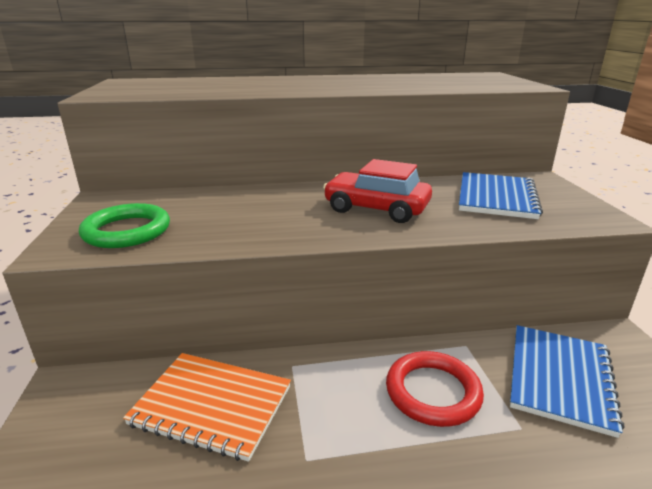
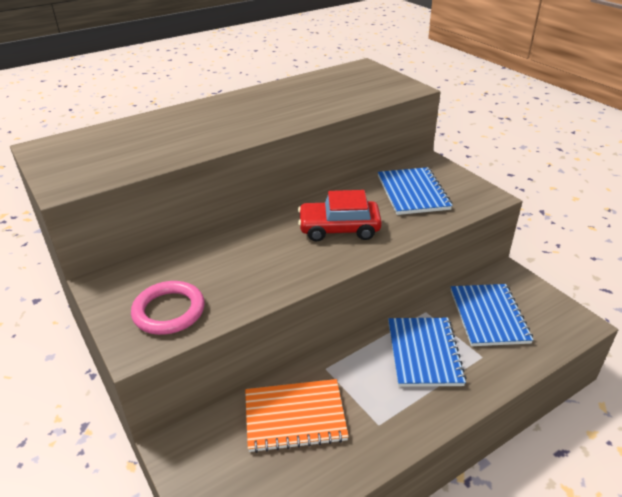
camera: 25 degrees left, 10 degrees up
(127, 231) = (169, 311): green ring -> pink ring
(433, 392) = (424, 353): red ring -> blue notebook

